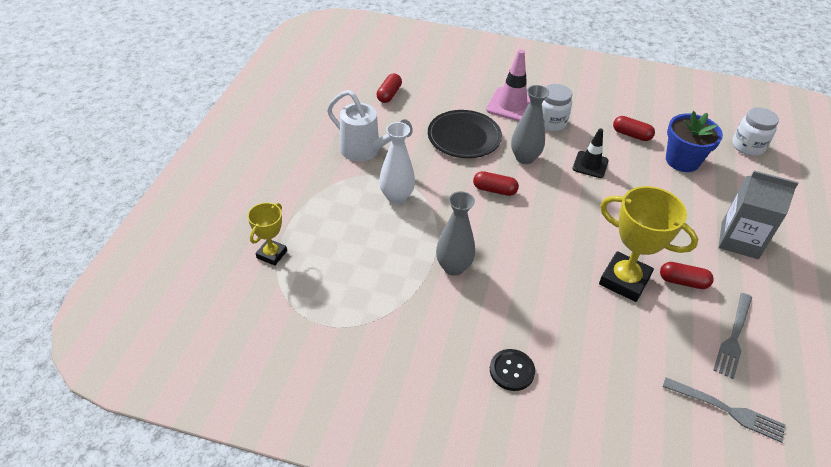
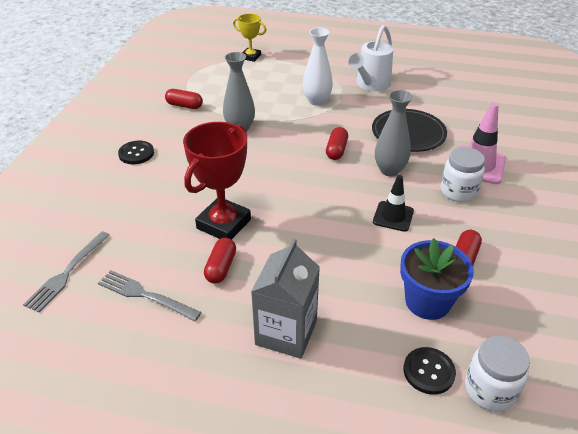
camera: 90 degrees right, 5 degrees down
(389, 94) = (456, 93): red capsule -> red capsule (184, 105)
(624, 280) = (223, 224): yellow trophy -> red trophy
(744, 170) = (428, 371): none -> black button

